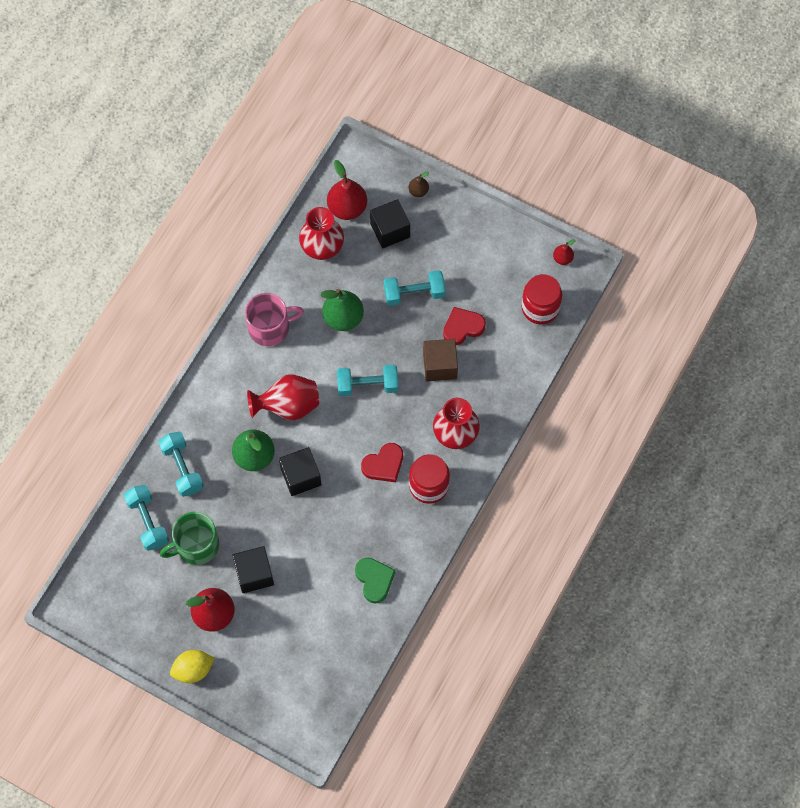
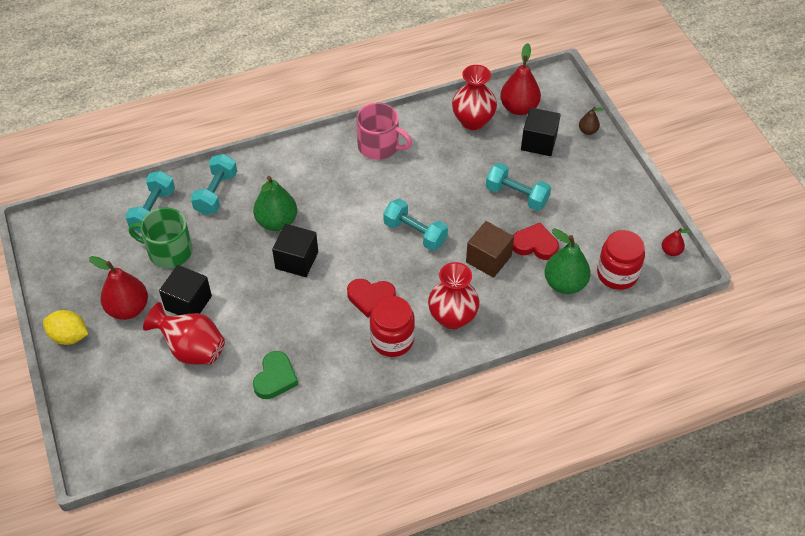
camera: 40 degrees right, 15 degrees down
(288, 406) = (338, 205): red vase -> red vase (192, 349)
(343, 318) = (442, 175): green pear -> green pear (565, 283)

